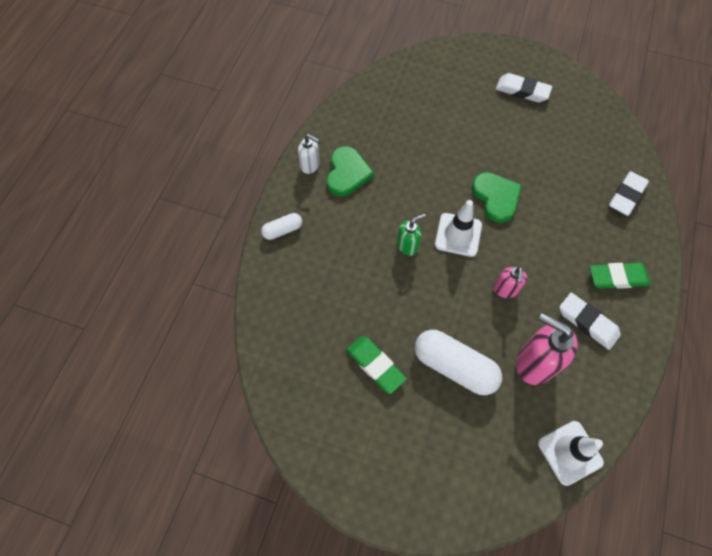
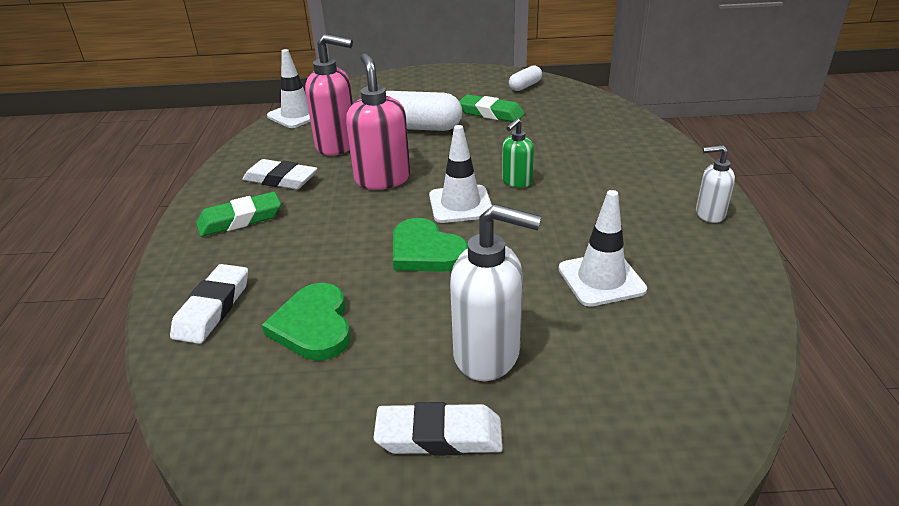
camera: 160 degrees right, 30 degrees down
(282, 230) = (669, 158): white capsule -> white capsule (525, 86)
(347, 173) = (652, 220): green heart -> green heart (313, 326)
(408, 141) = (601, 279): none -> white traffic cone
(488, 118) = (488, 355): none -> white soap dispenser
(505, 290) = (382, 179): pink soap dispenser -> pink soap dispenser, size x1.79

